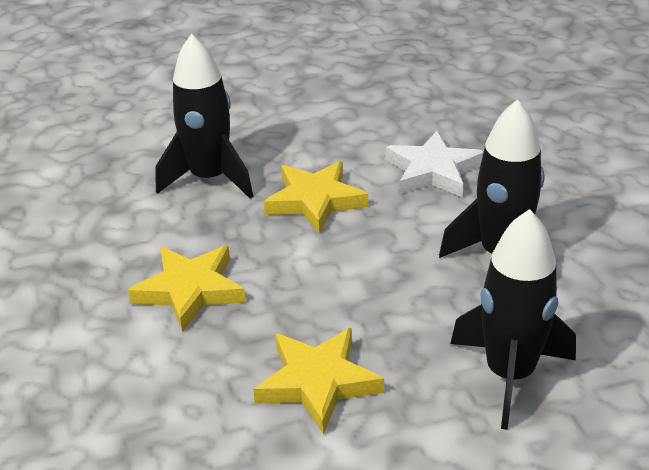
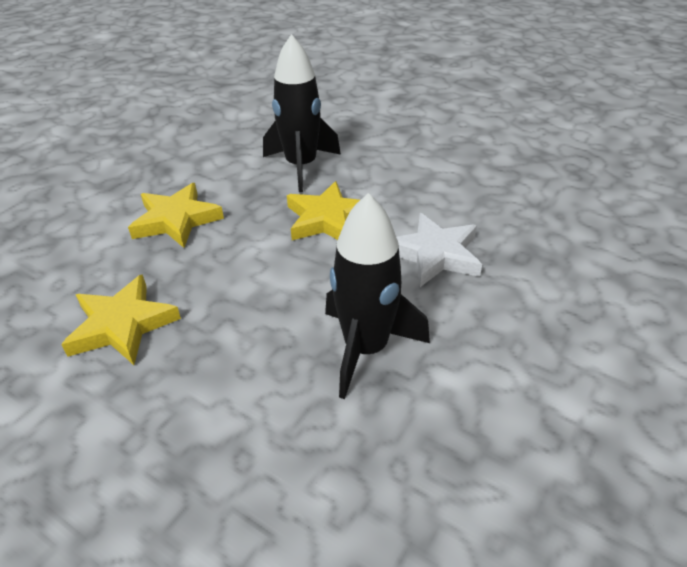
camera: 50 degrees right, 5 degrees up
(509, 375) = (208, 432): black rocket -> none

